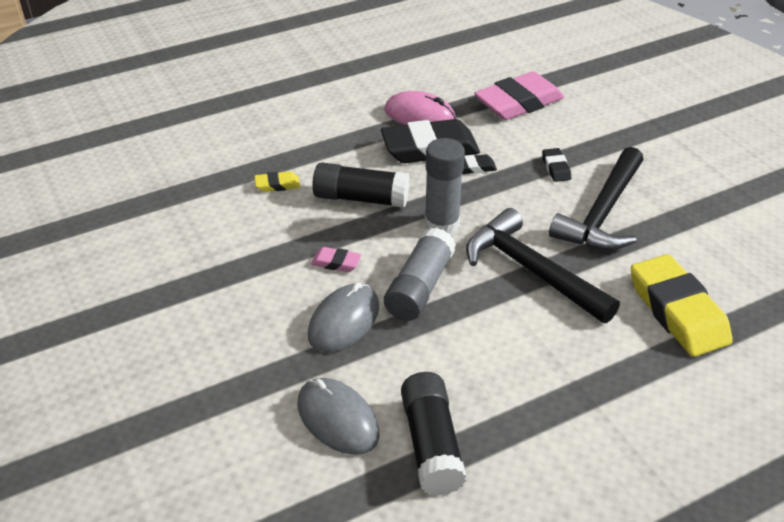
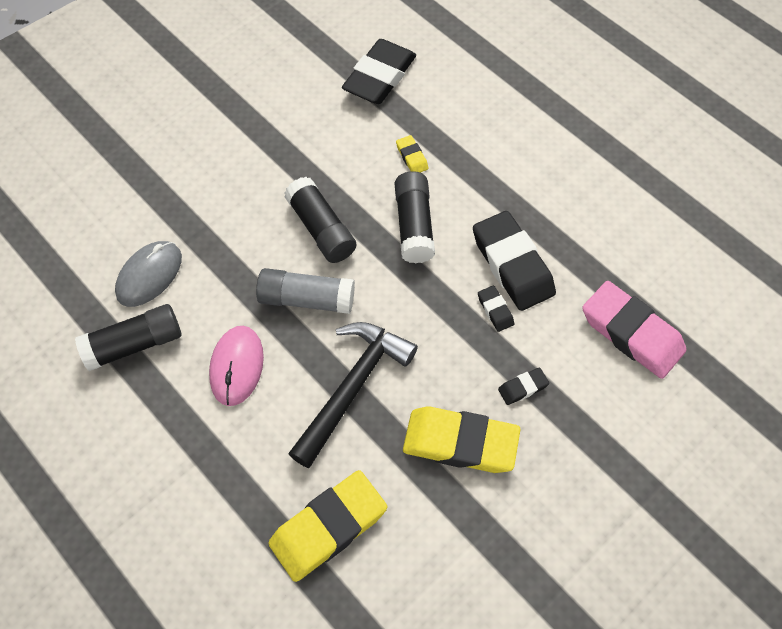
camera: 75 degrees right, 20 degrees up
(159, 188) = (379, 77): none -> black eraser
(336, 263) = (321, 229): pink eraser -> black glue stick
(344, 321) = (253, 253): grey mouse -> none
(419, 115) = (567, 243): pink mouse -> pink mouse (237, 366)
(441, 224) = (397, 299): grey glue stick -> none
(602, 213) = (460, 443): black hammer -> yellow eraser

